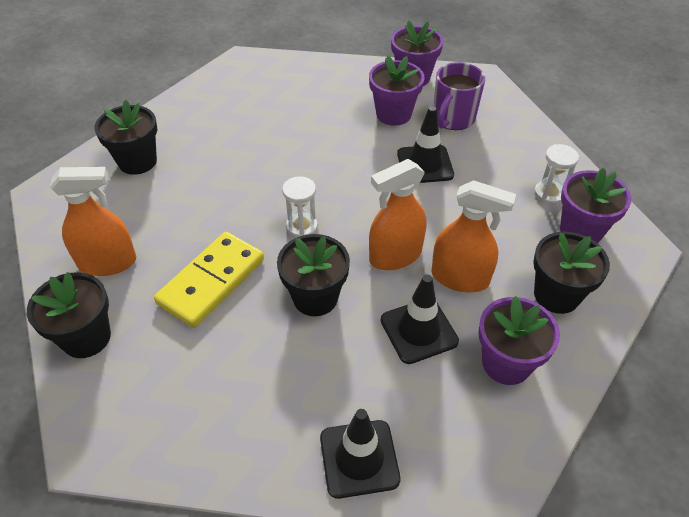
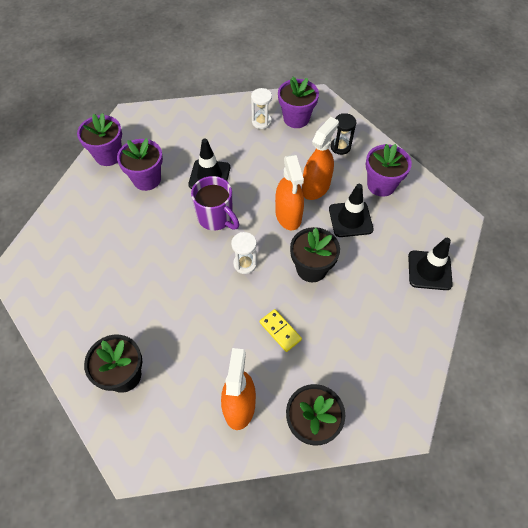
camera: 75 degrees left, 10 degrees up
(211, 281) = (280, 331): yellow domino -> yellow domino, size x0.53
(453, 119) = (169, 146): purple mug -> purple mug (216, 218)
(556, 295) = (340, 147): black flower pot -> black hourglass

